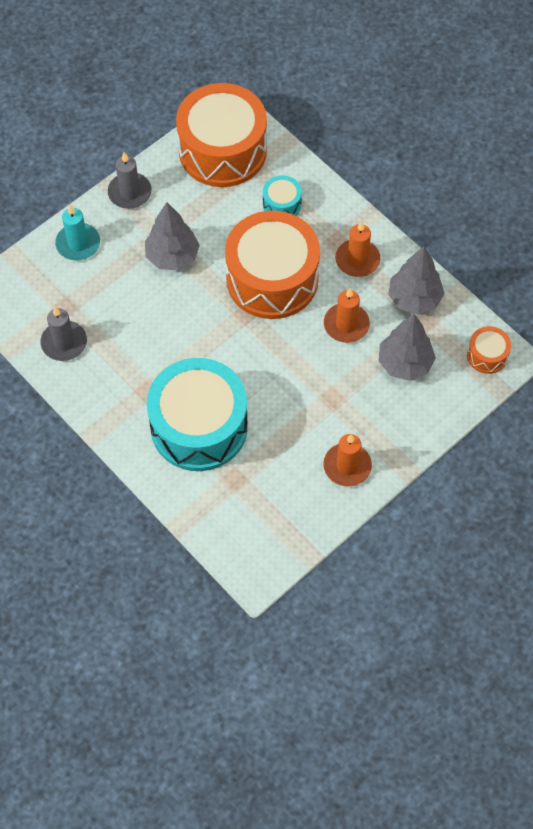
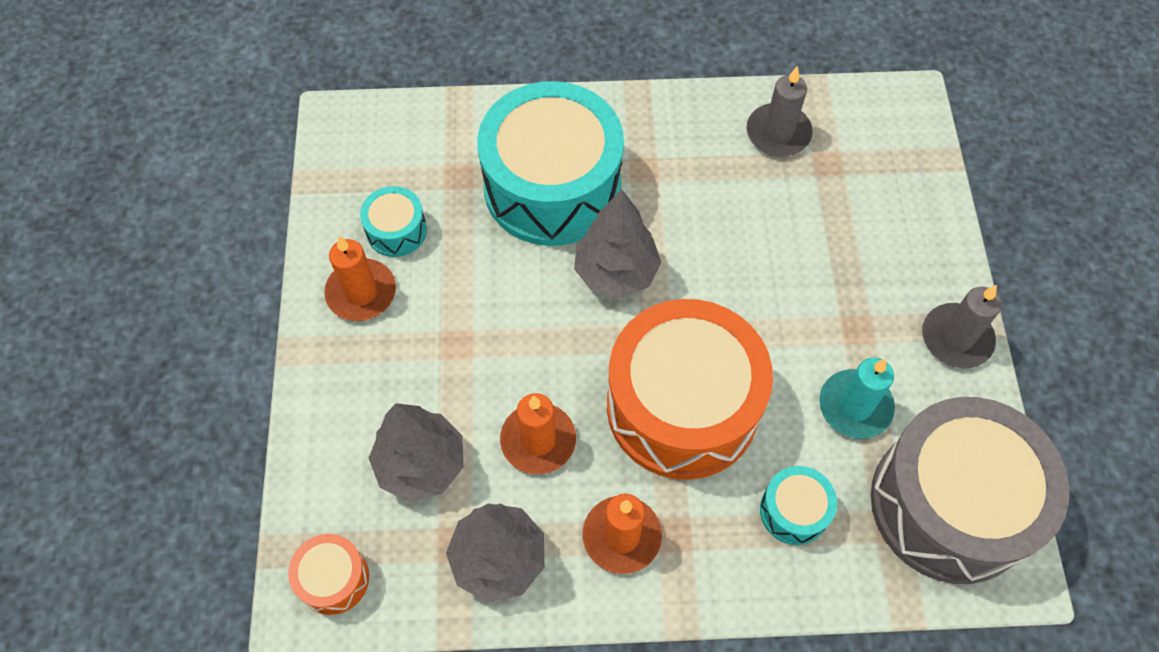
camera: 130 degrees right, 0 degrees up
(78, 244) = (914, 231): turquoise candle -> turquoise candle (855, 406)
(172, 256) = (812, 317): grey tree -> grey tree (616, 272)
(222, 150) = (950, 504): orange drum -> grey drum
(296, 481) = (396, 230): none -> turquoise drum

